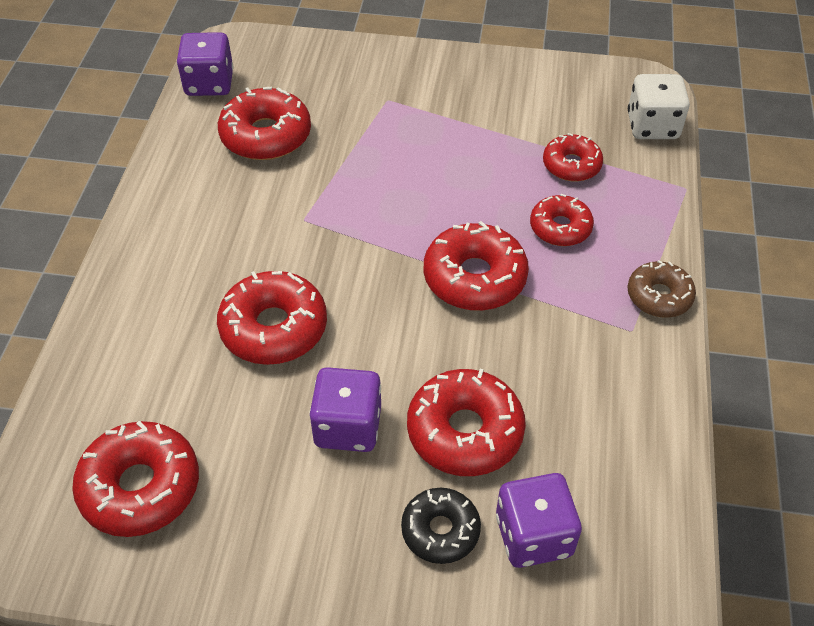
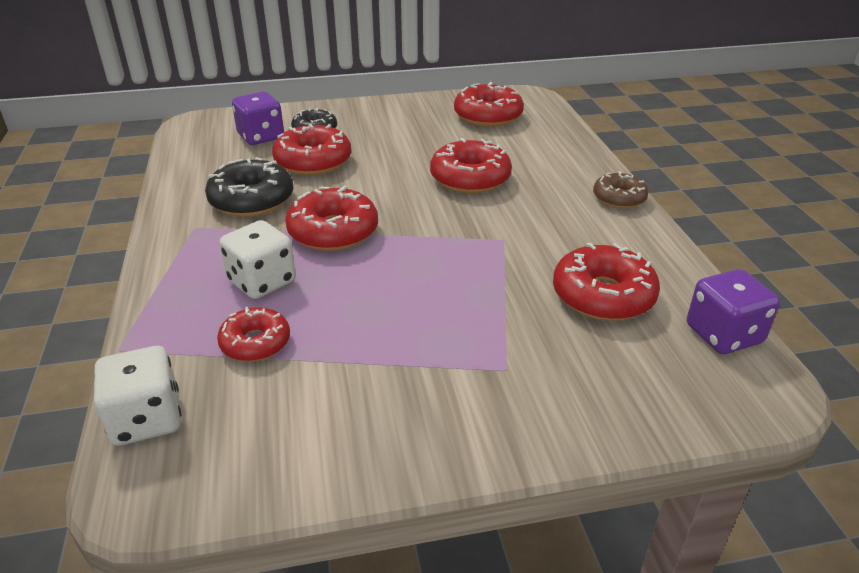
camera: 160 degrees right, 15 degrees down
(348, 427) = (388, 151): purple dice -> none
(560, 228) = (262, 281): red donut -> white dice
(561, 363) = (251, 200): none -> black donut
(659, 296) = (167, 251): brown donut -> brown donut (619, 198)

